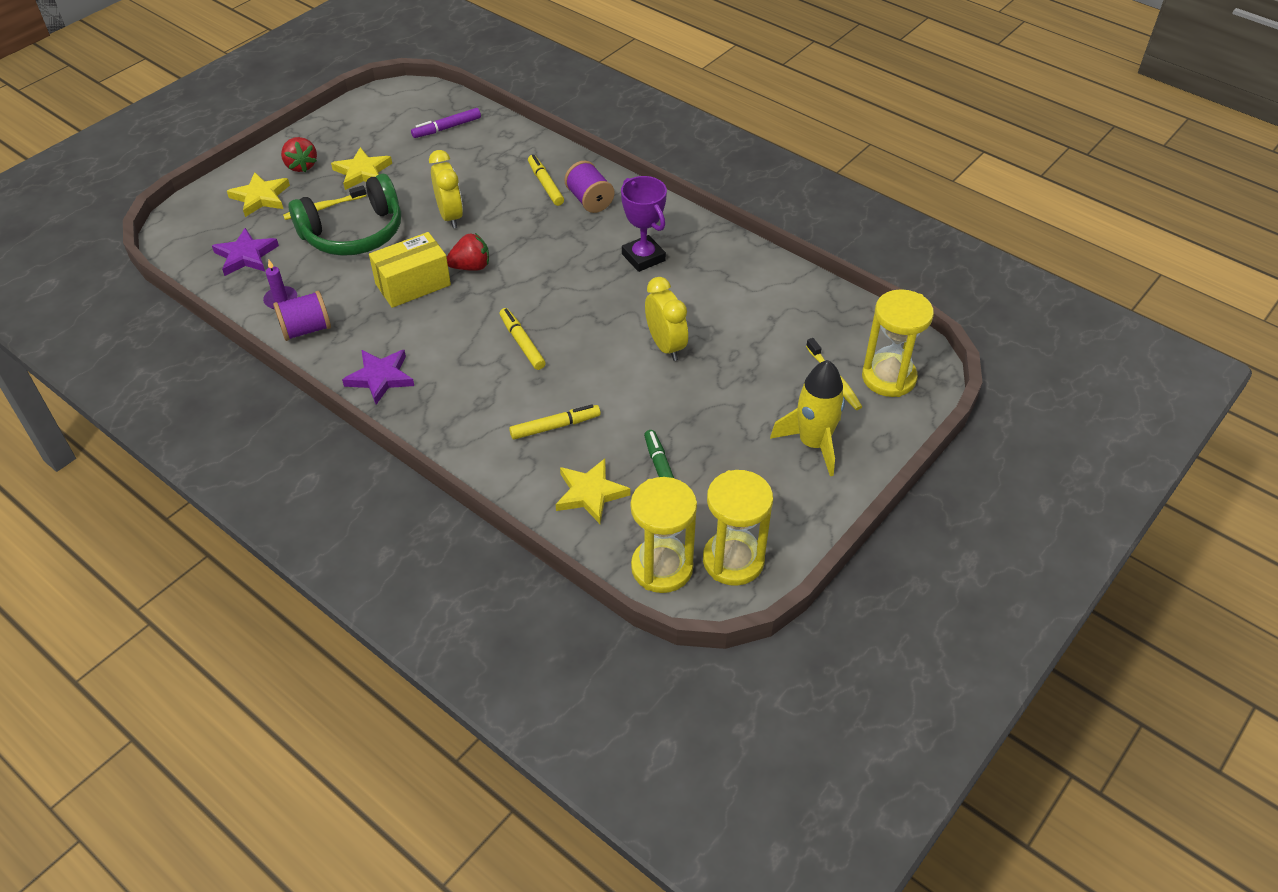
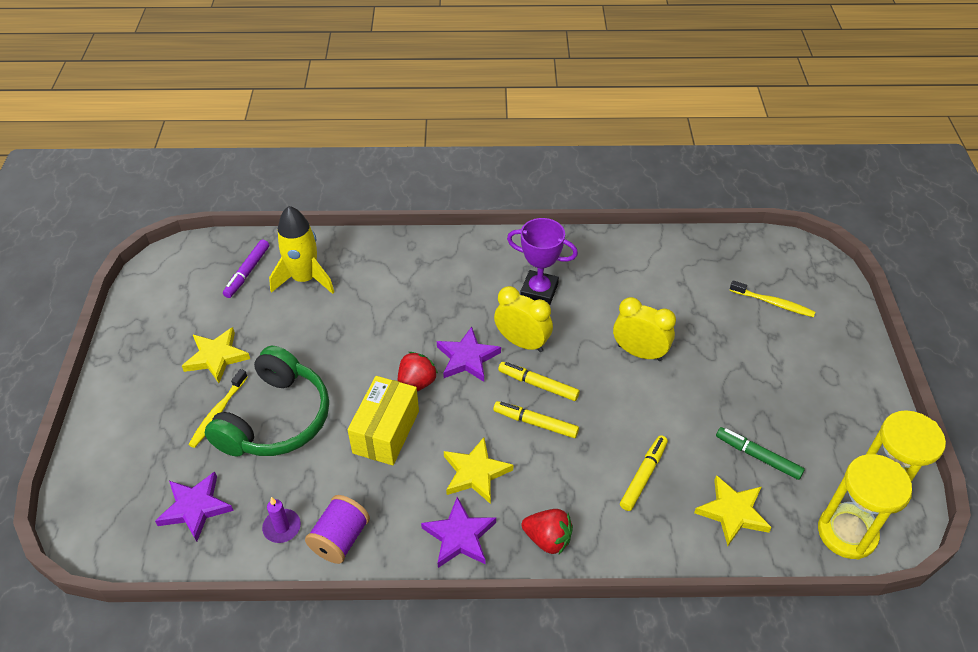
camera: 40 degrees left, 0 degrees up
(260, 197) = (141, 441): yellow star -> yellow star (475, 473)
(301, 166) = (147, 386): red strawberry -> red strawberry (548, 539)
(450, 216) = (345, 350): yellow clock -> yellow clock (522, 342)
(528, 271) = (467, 358): none -> purple star
(545, 184) = (392, 275): yellow marker -> yellow marker (538, 385)
(589, 200) = (443, 268): purple spool -> none
(813, 443) = (818, 361): yellow rocket -> yellow rocket (305, 279)
(888, 377) = (802, 279): yellow hourglass -> none

